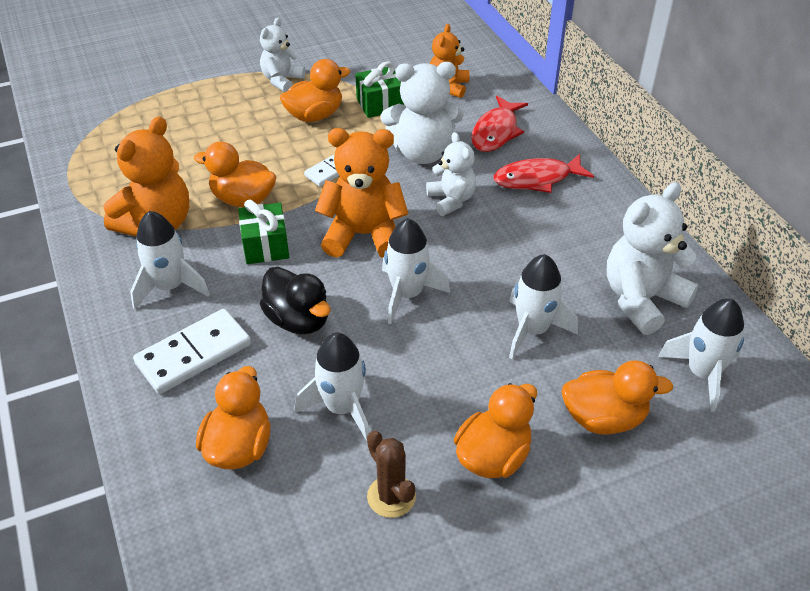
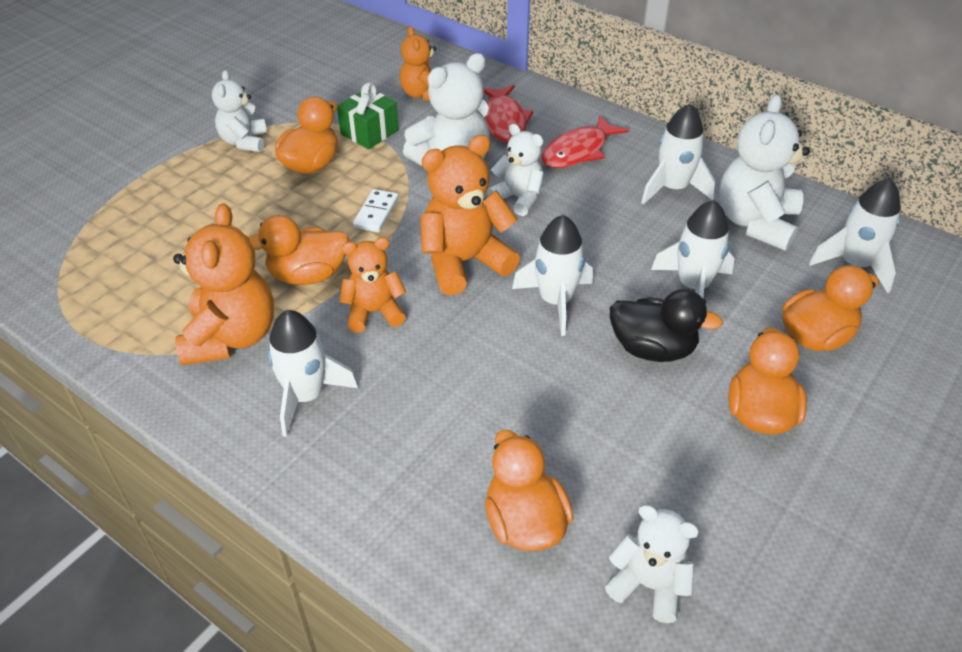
camera: 30 degrees left, 0 degrees up
(193, 354) = (394, 453): white domino -> none
(265, 246) = (374, 312): green gift -> orange teddy bear
(286, 537) = (648, 585): none -> white teddy bear
(298, 320) = (473, 370): black duck -> black duck (652, 348)
(342, 408) = (590, 435): white rocket -> white rocket (673, 188)
(391, 496) = (707, 495): brown cactus -> none

